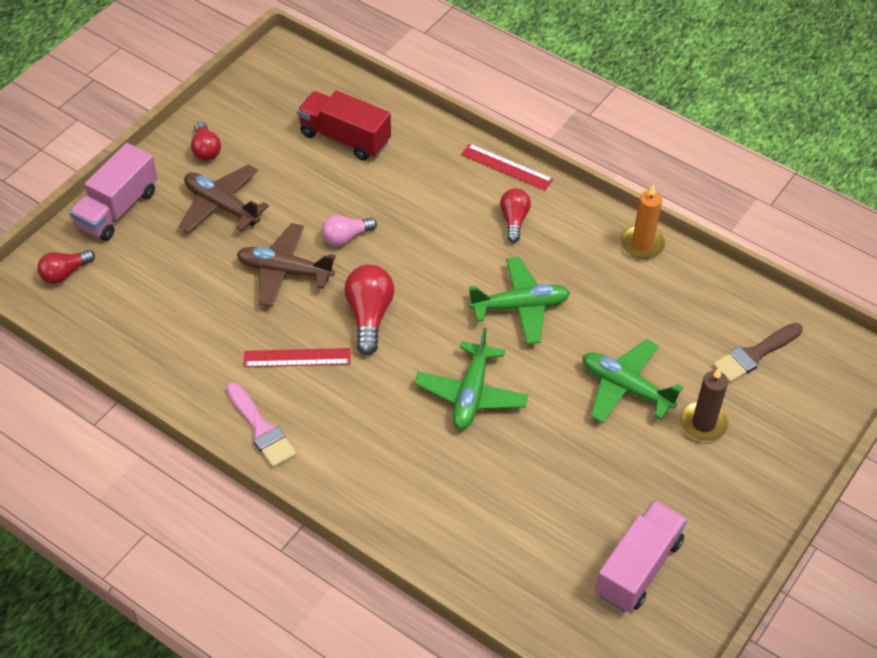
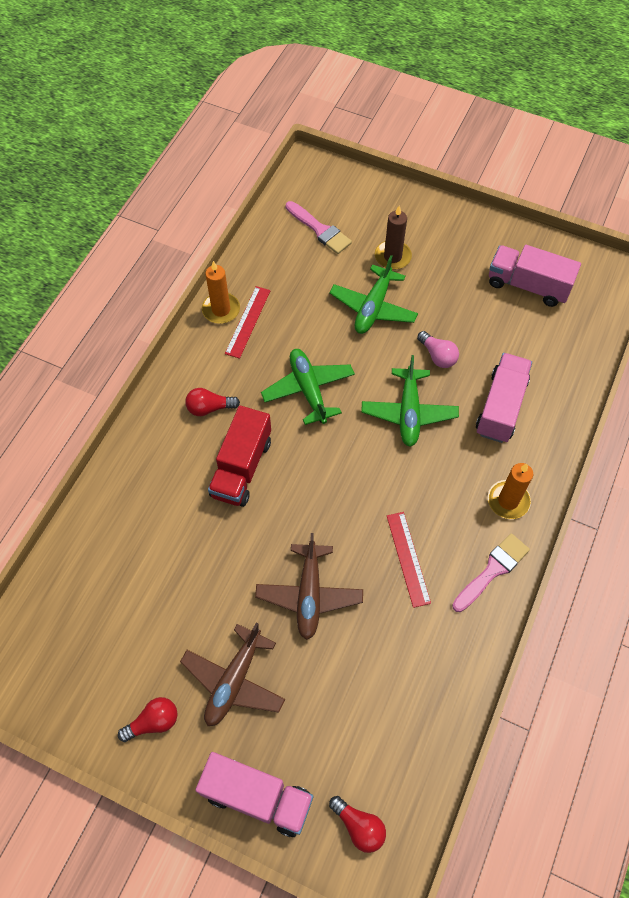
camera: 100 degrees left, 10 degrees up
(336, 464) = (508, 501): none -> orange candle
(345, 138) = (120, 577): red truck -> red truck (241, 468)
(346, 237) = (255, 547): pink light bulb -> pink light bulb (437, 356)
(369, 316) = (346, 507): red light bulb -> none
(459, 488) = (501, 407): none -> pink truck
(471, 394) = (409, 412): green plane -> green plane turned 90 degrees clockwise
(506, 167) = (143, 423): red ruler -> red ruler (247, 321)
(754, 354) = (320, 230): brown brush -> pink brush

